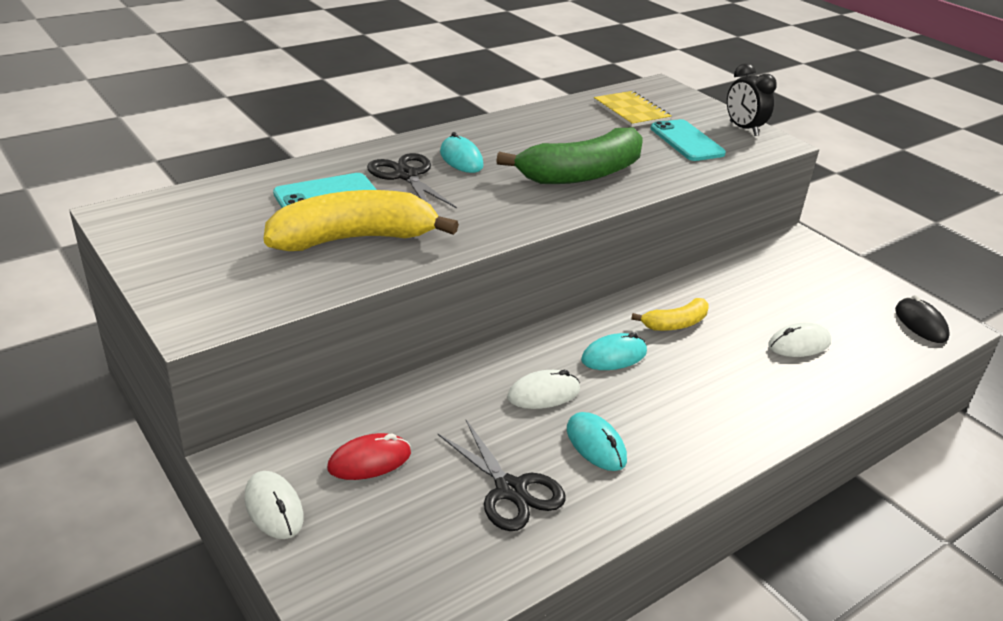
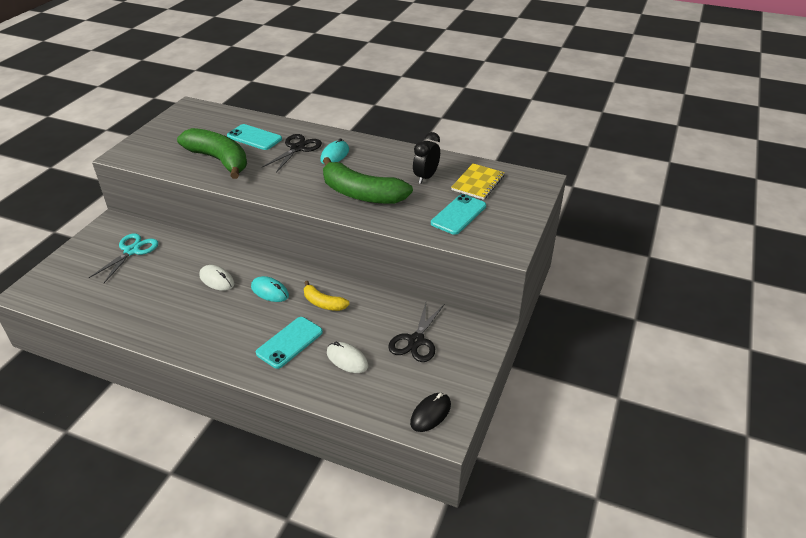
camera: 60 degrees right, 5 degrees up
(274, 508) = (88, 241): white mouse -> none
(354, 239) = (219, 160): yellow banana -> green banana
(369, 461) = (132, 251): red mouse -> turquoise scissors
(510, 490) = (136, 296): black scissors -> black scissors (416, 341)
(596, 445) = (187, 310): turquoise mouse -> none
(738, 375) = (289, 342): none -> turquoise phone
(743, 129) = (512, 230): black clock -> black clock (426, 177)

